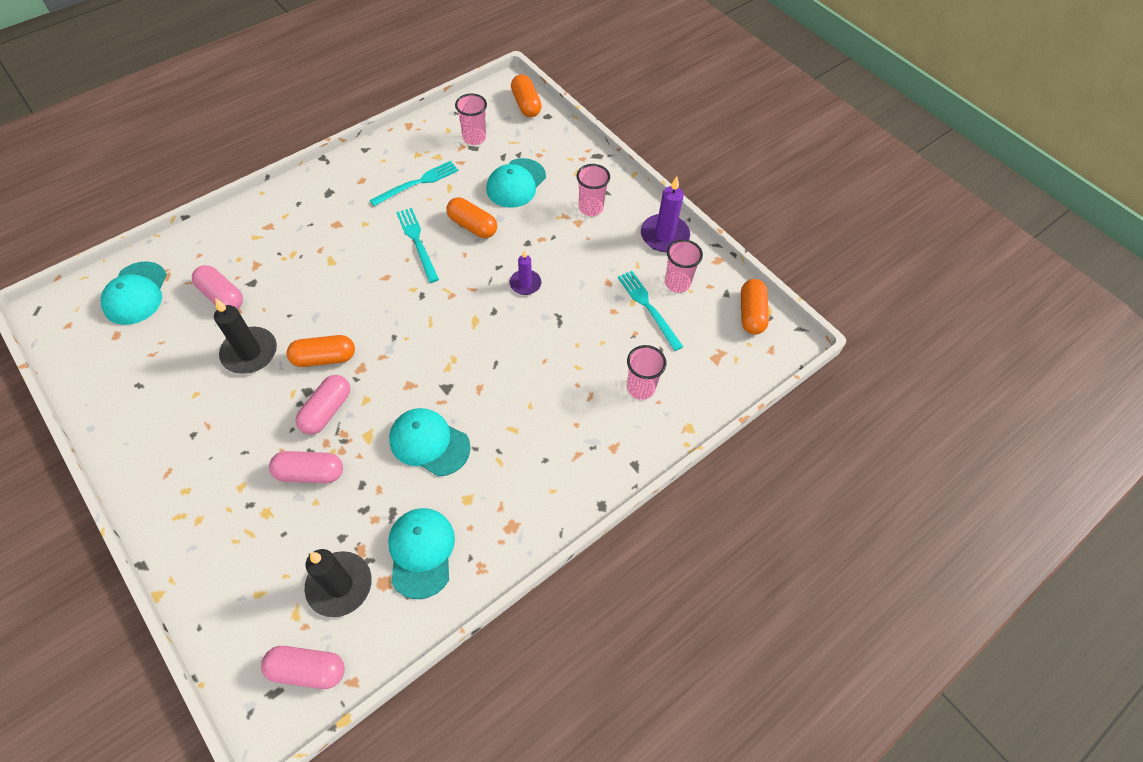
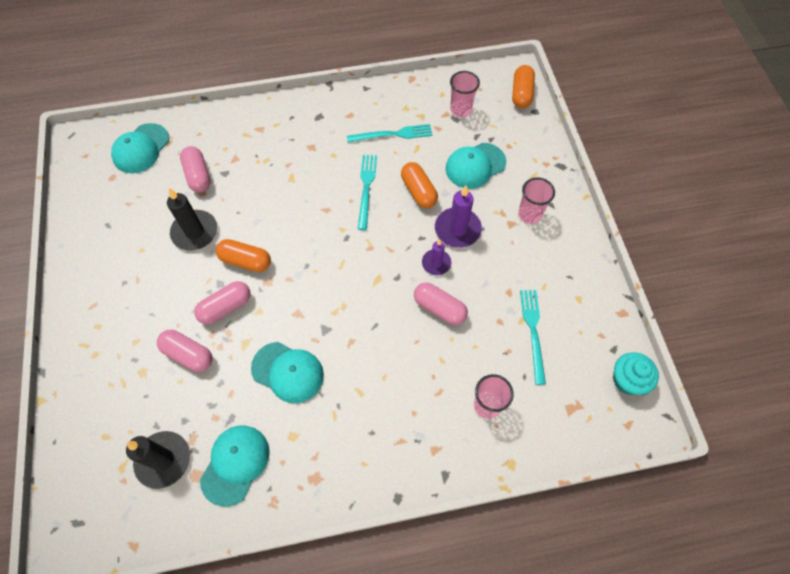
camera: 30 degrees right, 5 degrees up
(307, 670) = (108, 518): pink capsule -> pink capsule (439, 308)
(429, 443) = (288, 372): turquoise cap -> turquoise cap turned 150 degrees clockwise
(664, 235) = (584, 268): purple candle -> purple candle (457, 229)
(677, 283) = (572, 319): pink cup -> none
(751, 314) = (627, 380): orange capsule -> turquoise cupcake

